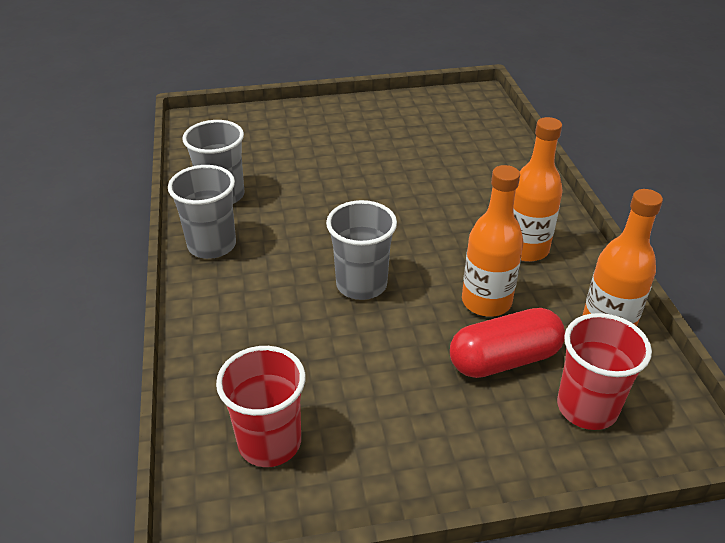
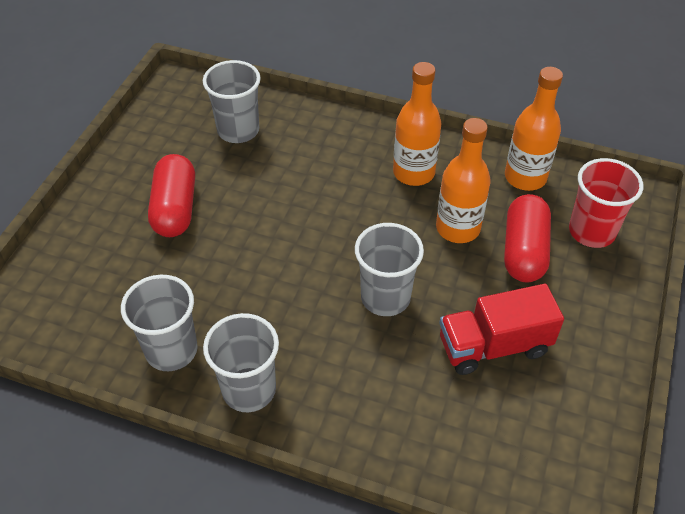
camera: 60 degrees left, 10 degrees up
(269, 442) = (530, 440): red cup -> none
(354, 144) = (175, 208): none -> red capsule
(363, 376) = (494, 346): none -> red truck
(464, 140) = (238, 130): none -> grey cup

